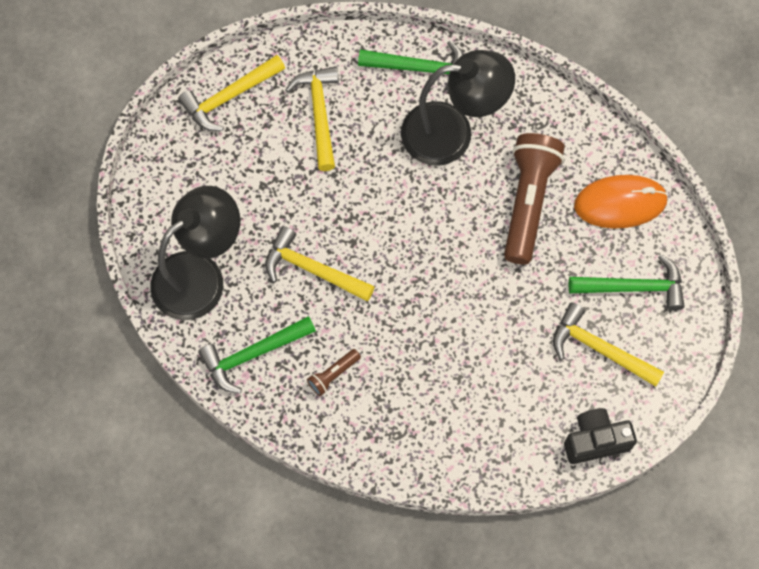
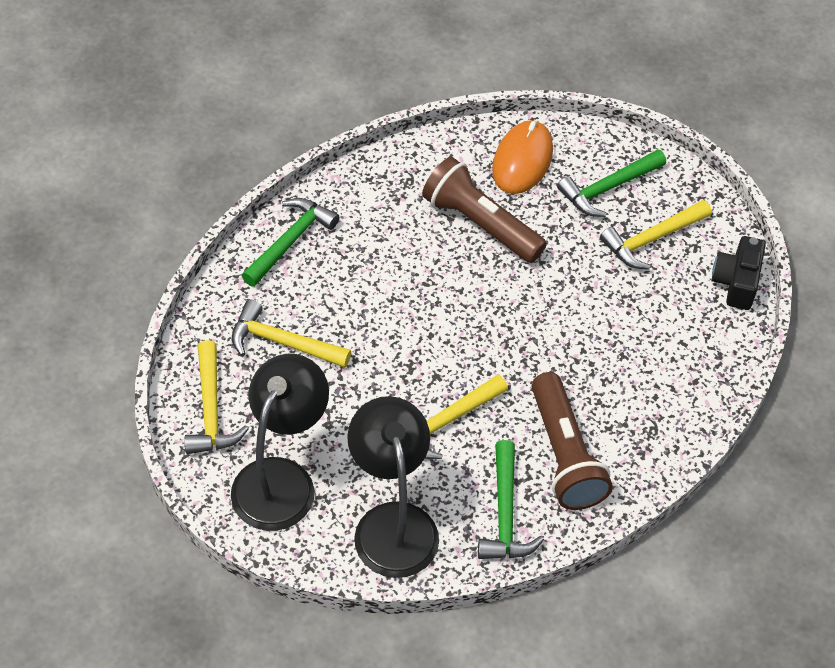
camera: 65 degrees left, 15 degrees down
(333, 374) = (564, 454): brown flashlight -> brown flashlight, size x2.29
(452, 133) = (374, 247): black lamp -> black lamp (281, 479)
(633, 287) = (608, 188): green hammer -> green hammer turned 150 degrees counterclockwise

